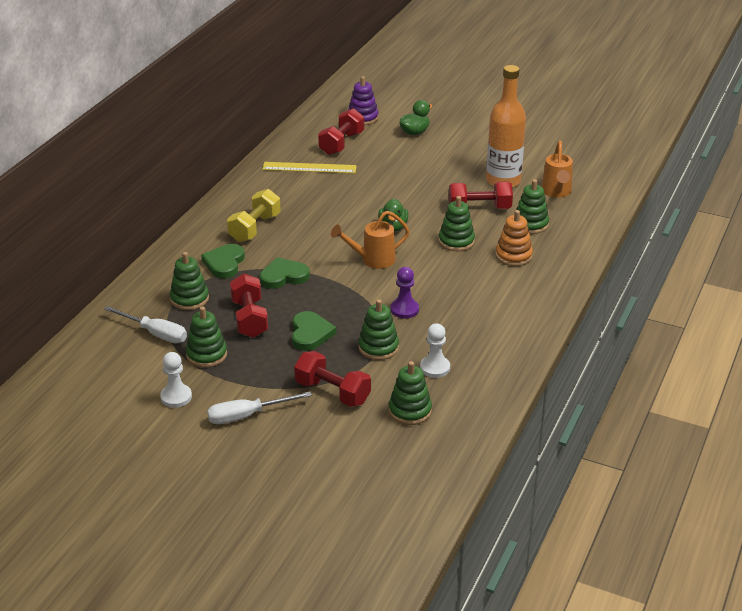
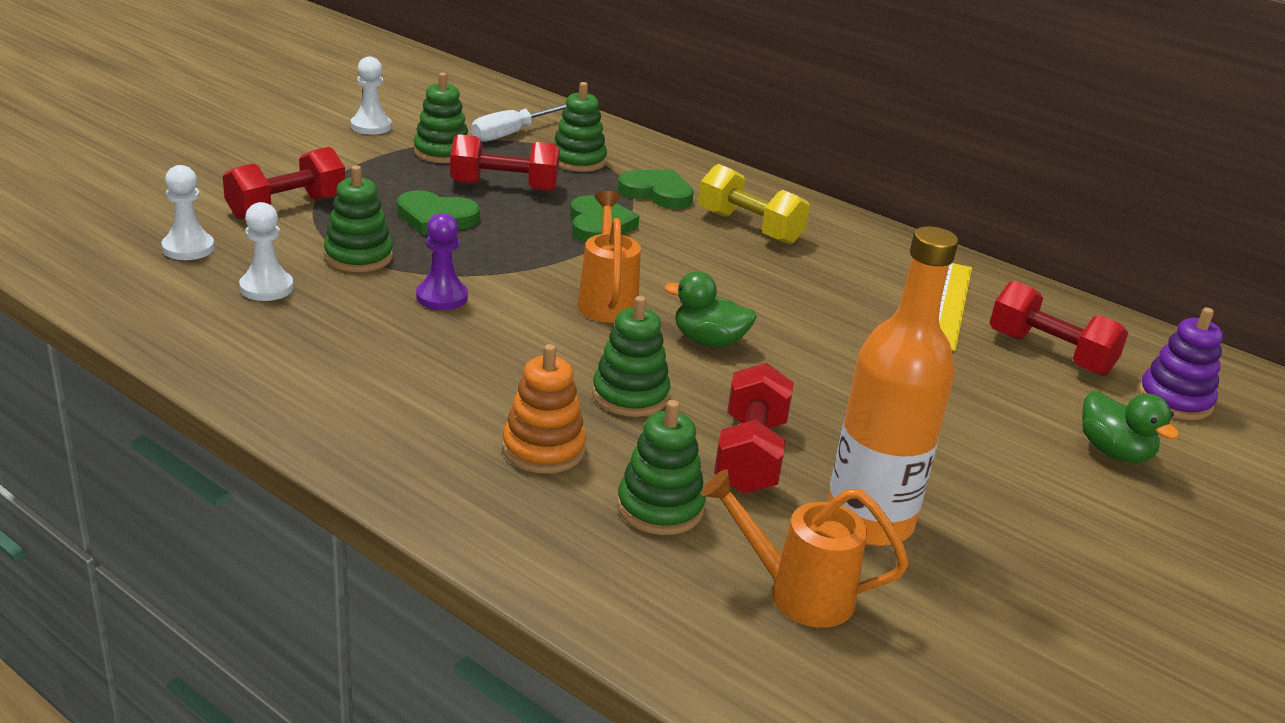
camera: 100 degrees right, 5 degrees down
(247, 415) = (294, 154): white screwdriver -> none
(410, 411) = (188, 248): green stacking toy -> white pawn

